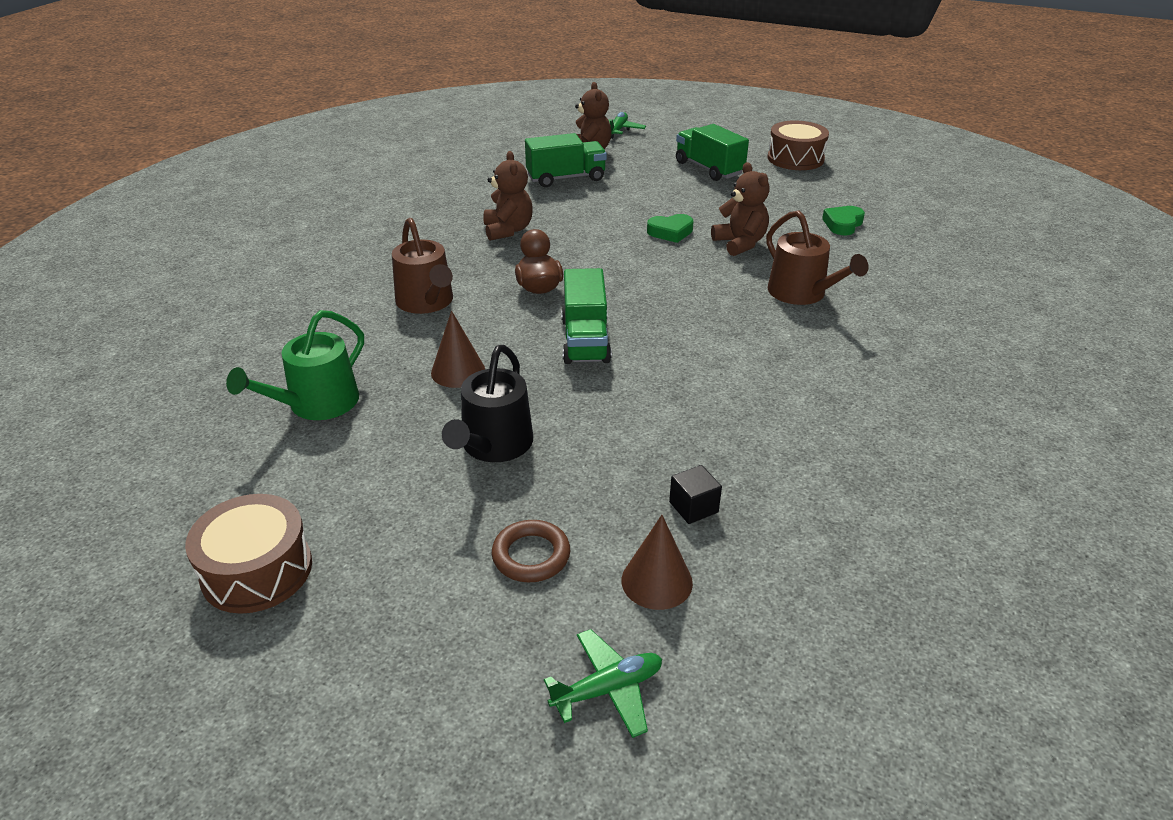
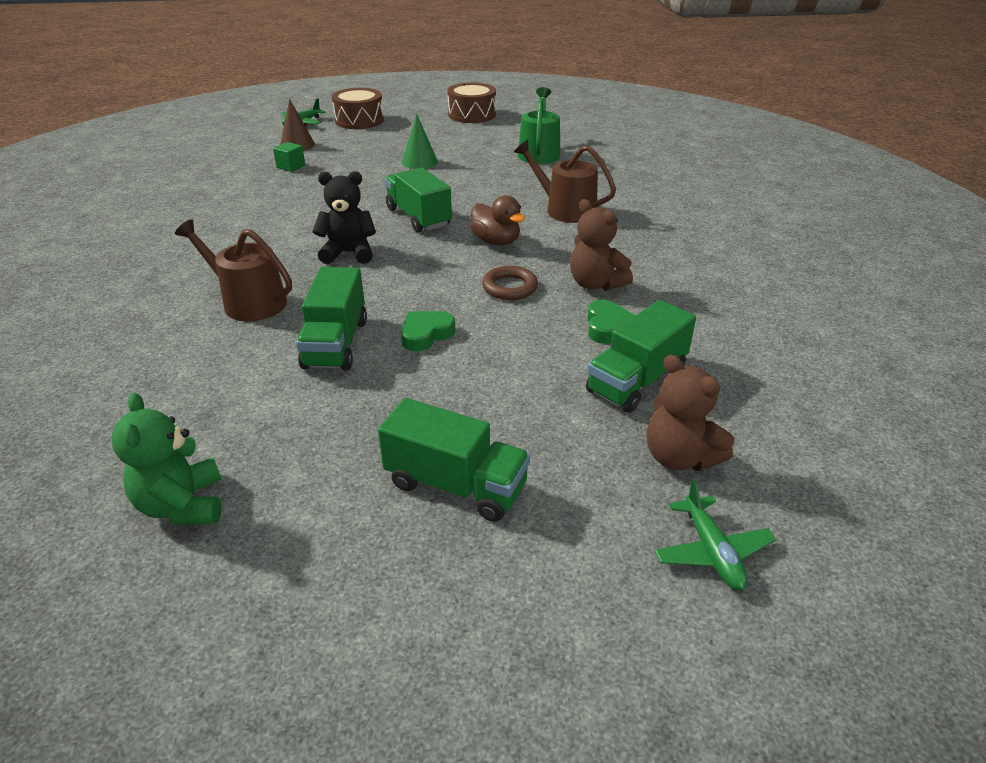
camera: 150 degrees right, 0 degrees up
(458, 371) = (483, 182): brown cone -> none
(494, 445) = (419, 162): black watering can -> green cone
(531, 555) = (361, 139): brown ring -> brown ring (510, 287)
(689, 317) = (349, 253): none -> black teddy bear
(693, 507) = (291, 166): black cube -> green cube
(740, 243) = (336, 343): brown teddy bear -> green truck
(795, 159) = (308, 590): brown drum -> brown drum (359, 120)
(843, 224) = (203, 421): green heart -> green heart (607, 327)
(853, 194) = (183, 505): none -> green teddy bear

